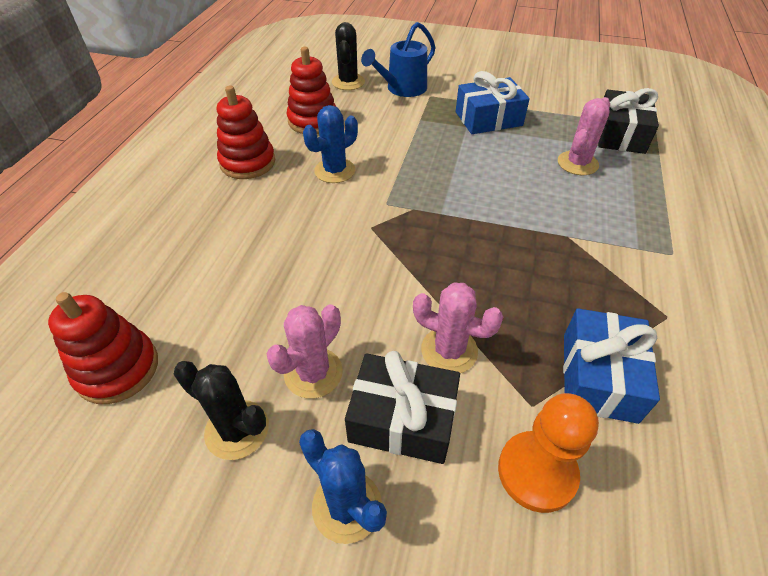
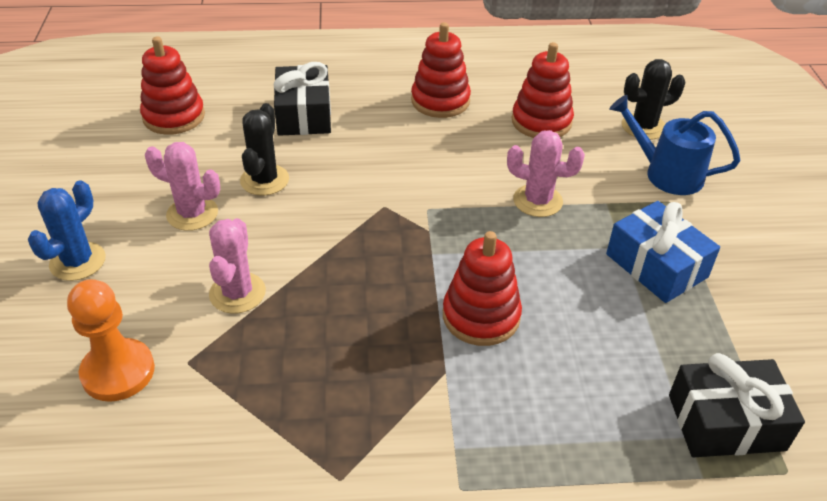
camera: 70 degrees right, 5 degrees down
(237, 429) = (133, 189): black cactus -> black cactus (264, 180)
(335, 171) = (461, 160): blue cactus -> none
(402, 419) = (157, 276): black gift -> black gift (304, 114)
(516, 205) = (481, 316): none -> red stacking toy
(577, 163) = (610, 372): pink cactus -> pink cactus (537, 201)
(599, 376) = (233, 413): blue gift -> none

